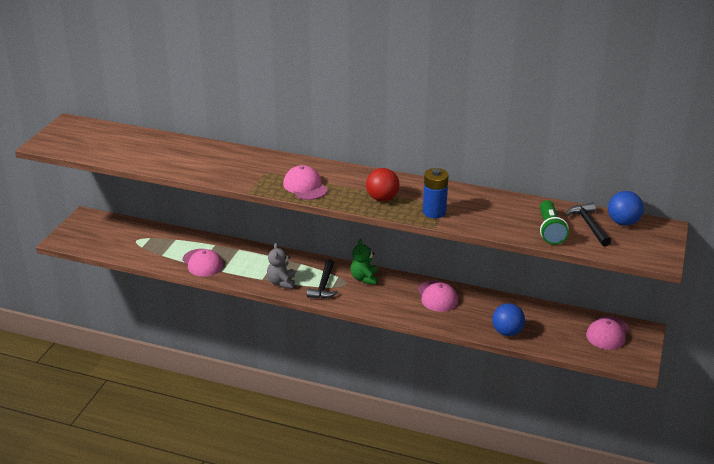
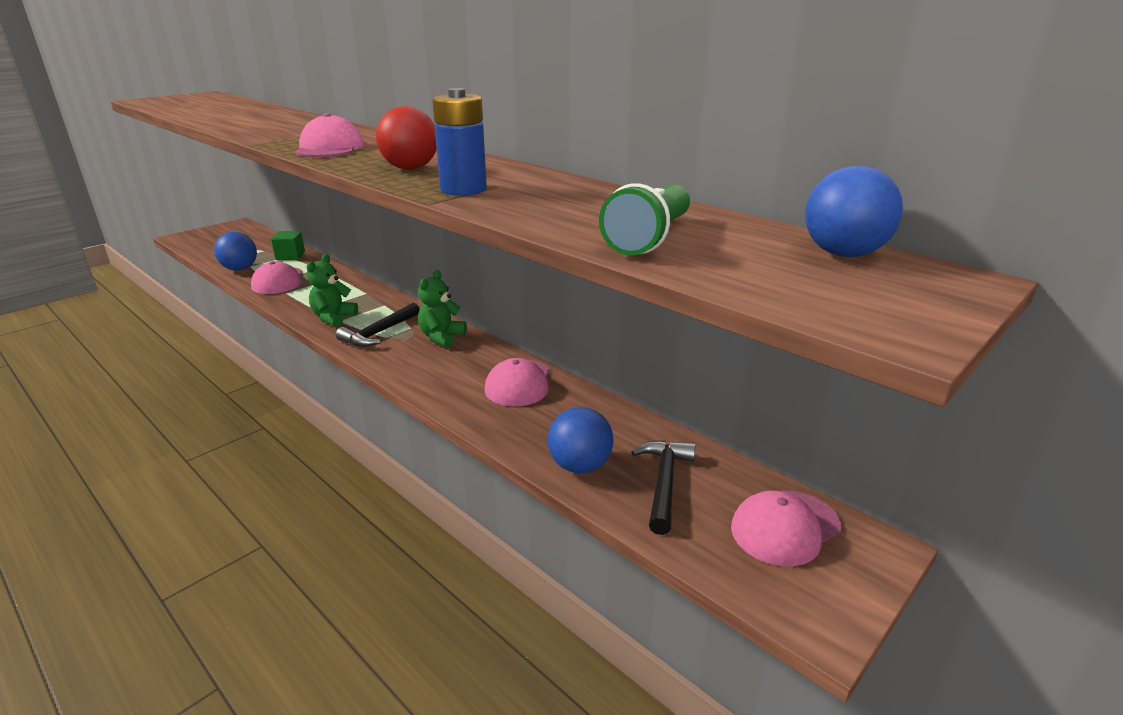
camera: 25 degrees right, 5 degrees down
(158, 259) = (240, 269): none -> blue ball
(178, 238) = (290, 256): none -> green cube
(281, 282) = (333, 318): grey teddy bear -> green teddy bear
(589, 225) = (751, 245): black hammer -> black hammer (664, 483)

